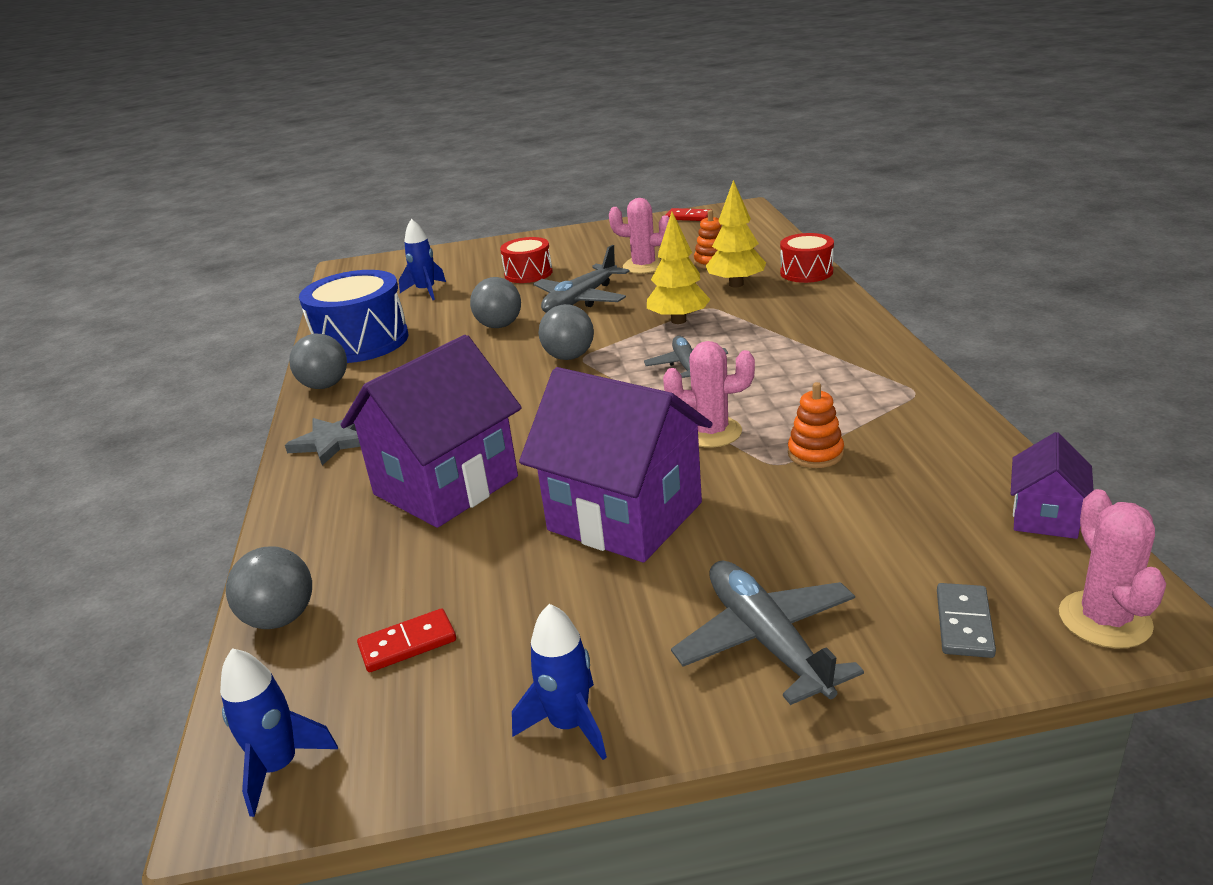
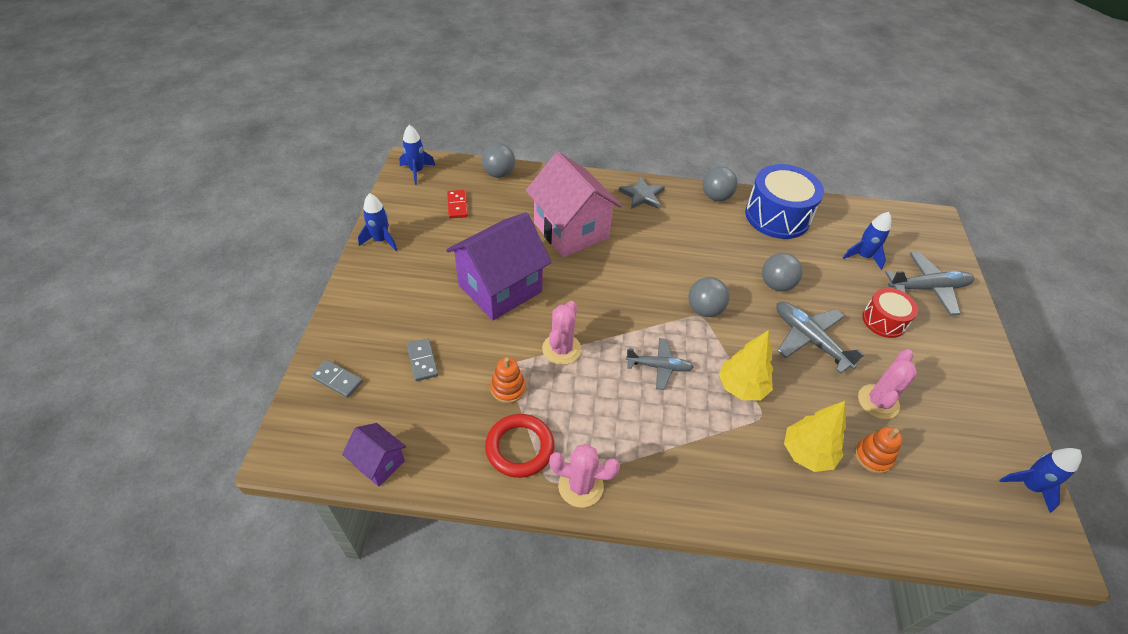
camera: 100 degrees right, 20 degrees up
(446, 485) = (571, 231): purple house -> pink house
(688, 217) = (1028, 486): red domino -> blue rocket
(767, 641) = (379, 308): grey plane -> grey plane (928, 288)
(806, 272) = (818, 522): red drum -> none
(838, 544) = (422, 361): none -> grey domino
(895, 421) = (520, 448): none -> red ring
(1104, 620) = (298, 434): pink cactus -> pink cactus (580, 486)

